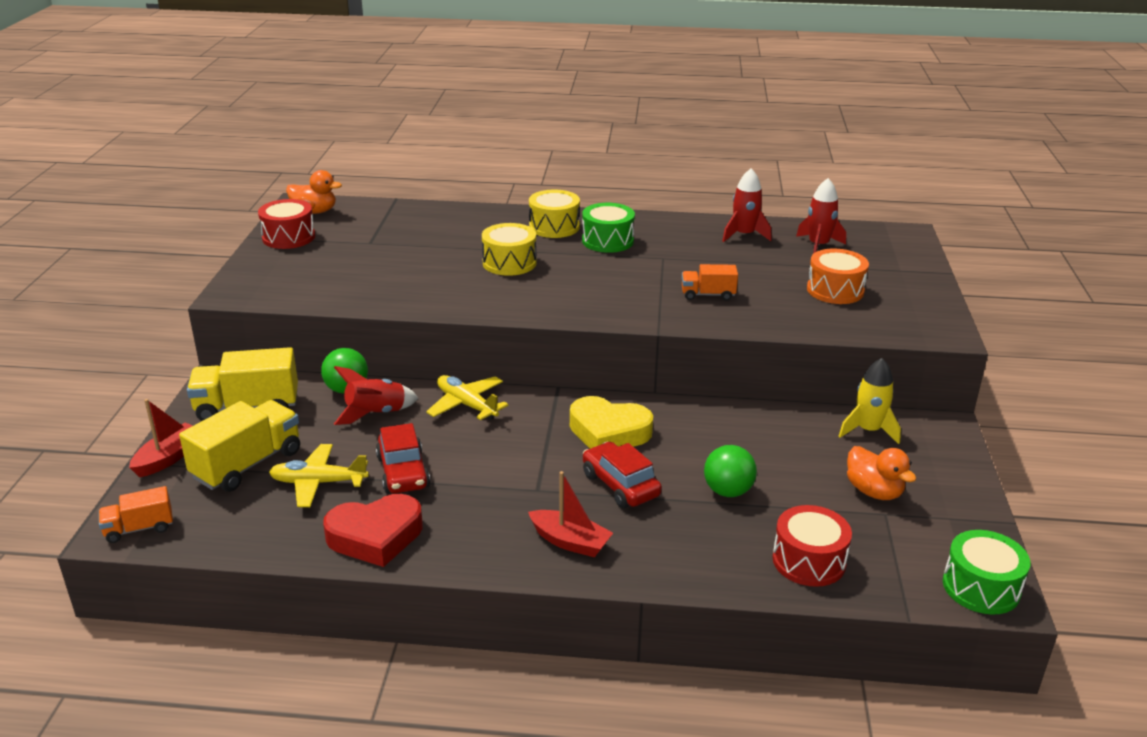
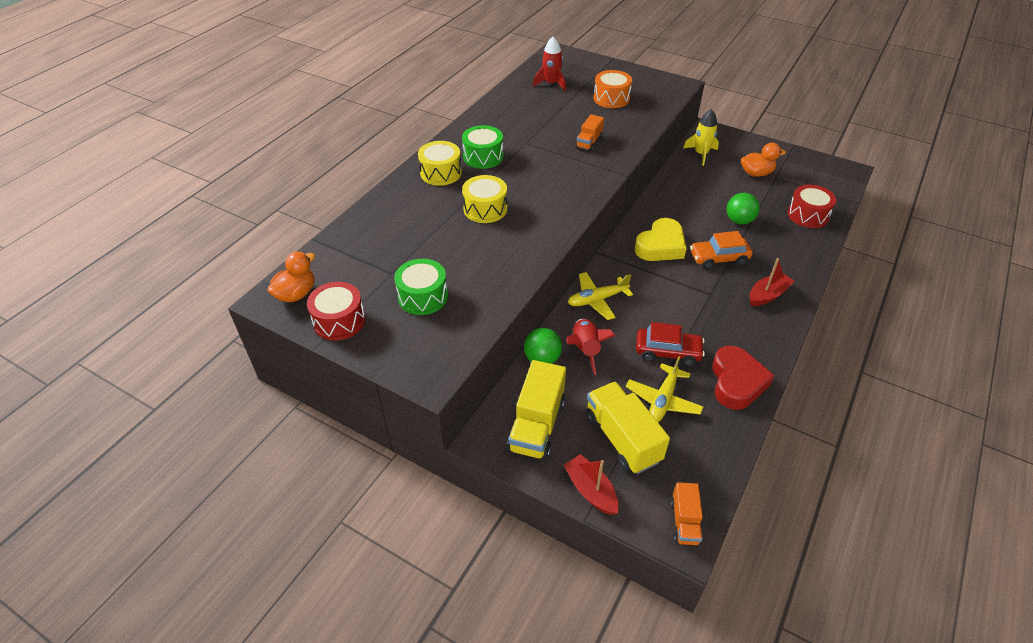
camera: 65 degrees left, 15 degrees up
(620, 485) = (718, 258): red car -> orange car
(744, 235) = (517, 103): red rocket -> none
(981, 587) = (840, 173): green drum -> green drum (423, 297)

